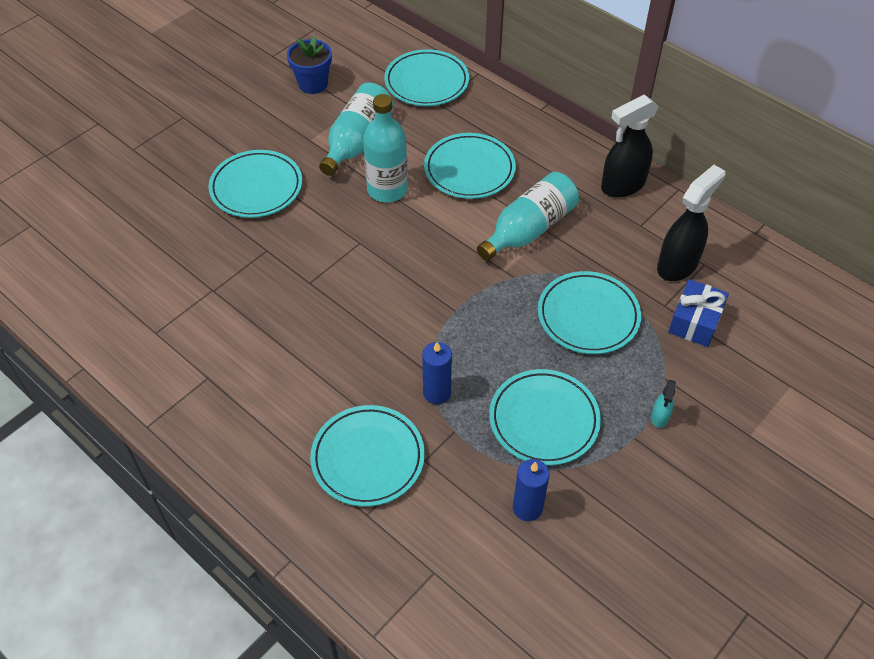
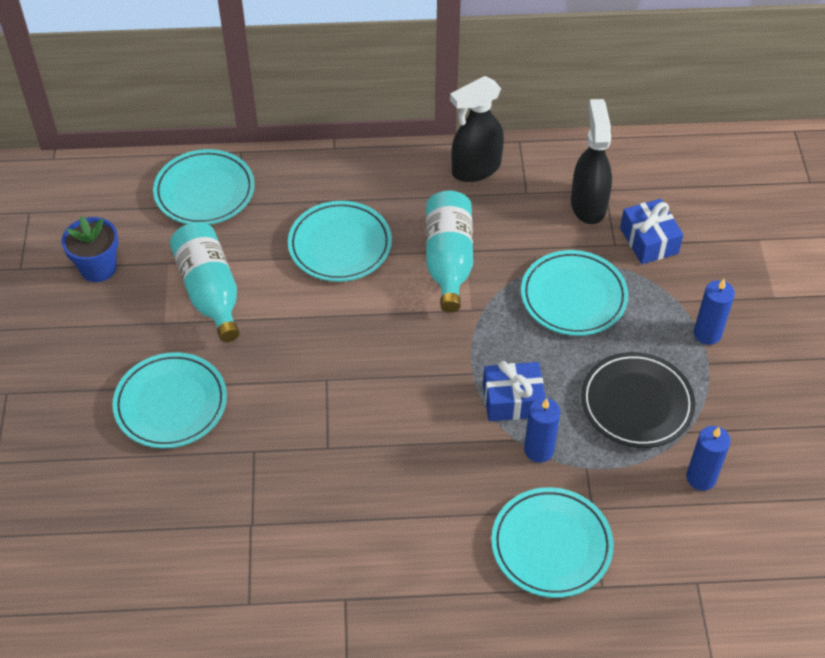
camera: 45 degrees left, 0 degrees up
(387, 189) = (292, 315): turquoise bottle -> none
(459, 348) = (512, 400): none -> blue gift
(544, 420) = (636, 403): turquoise plate -> black plate
(622, 185) = (475, 169): black spray bottle -> black spray bottle turned 45 degrees clockwise
(659, 417) = (707, 334): turquoise spray bottle -> blue candle

